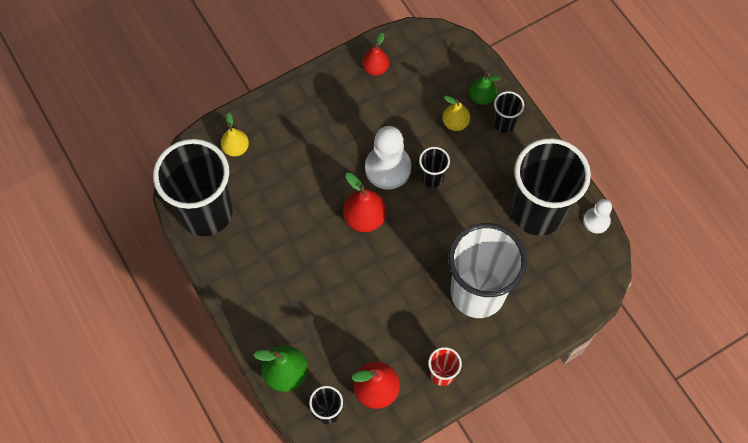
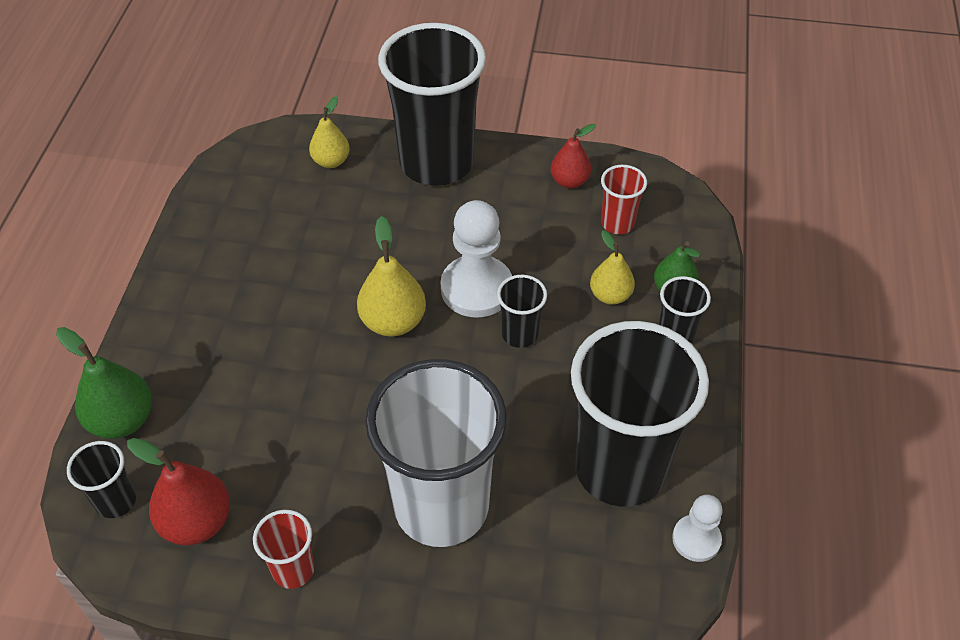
camera: 40 degrees right, 15 degrees down
(206, 212) = (231, 200): black cup -> black cup (436, 163)
(364, 218) = (393, 321): red pear -> yellow pear
(422, 77) = (617, 223): none -> red cup

